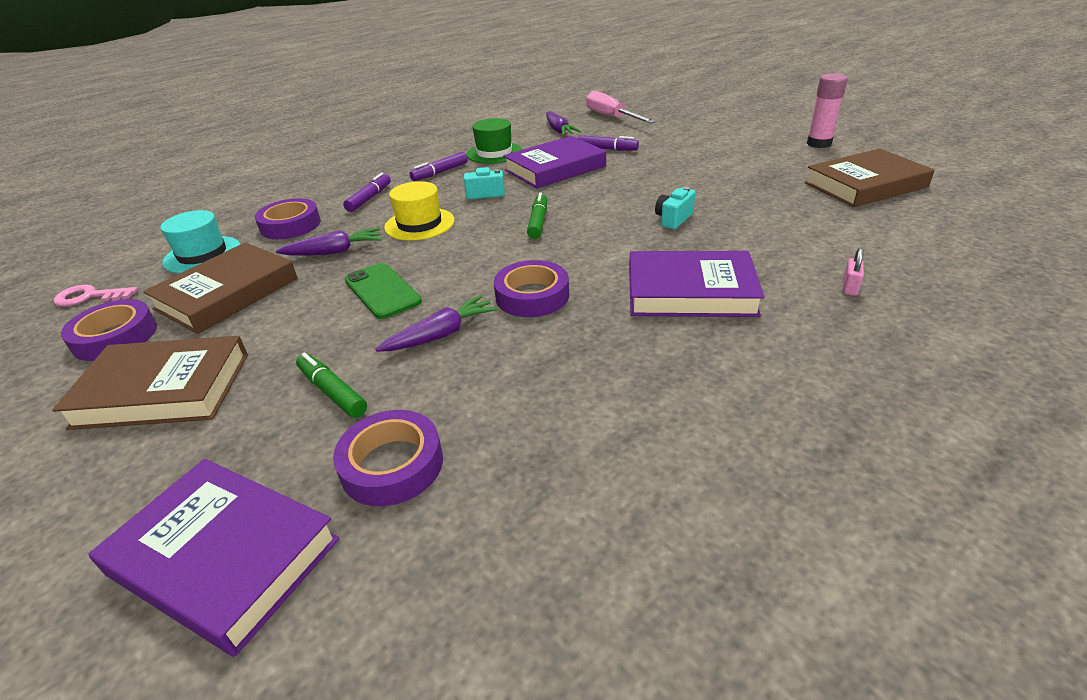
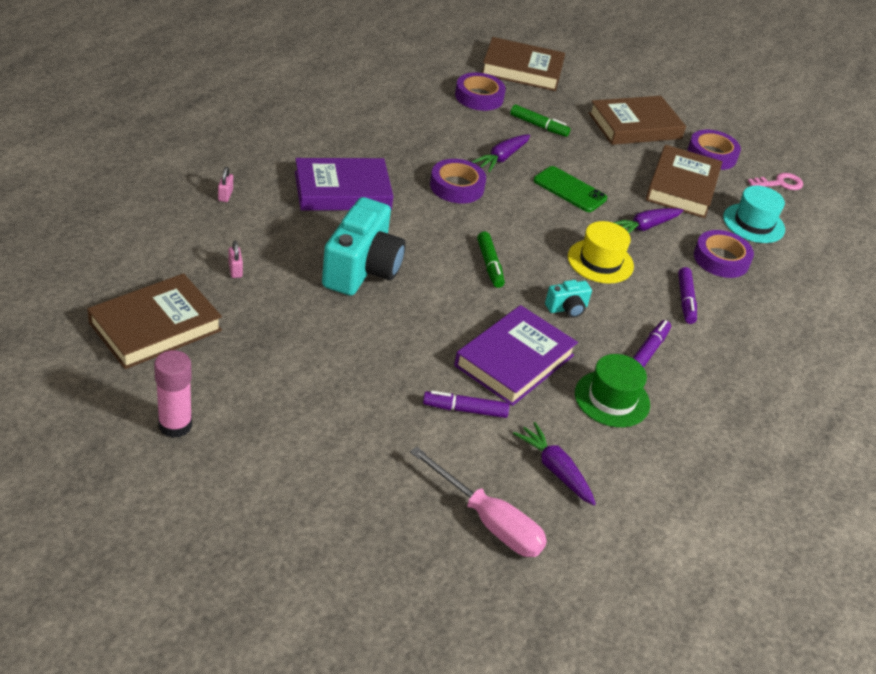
camera: 155 degrees right, 5 degrees up
(224, 556) = (522, 70): purple book -> brown book
(673, 219) = (362, 269): turquoise camera -> turquoise camera, size x2.19
(807, 219) = (235, 270): none -> pink padlock

